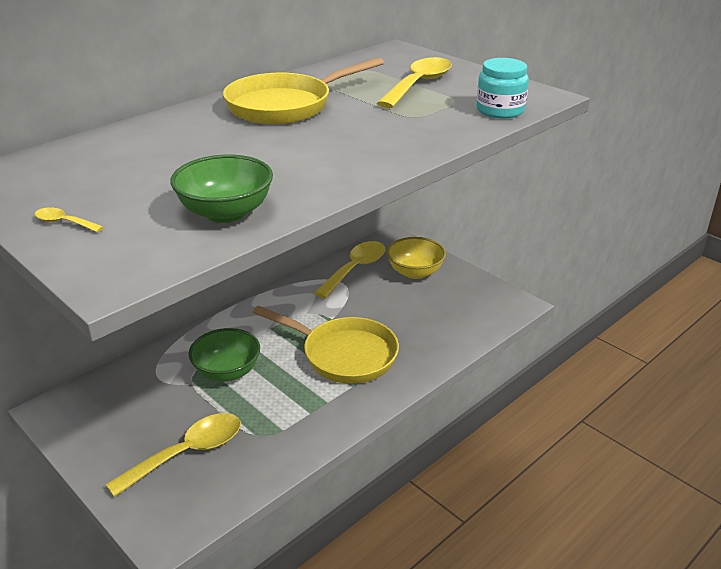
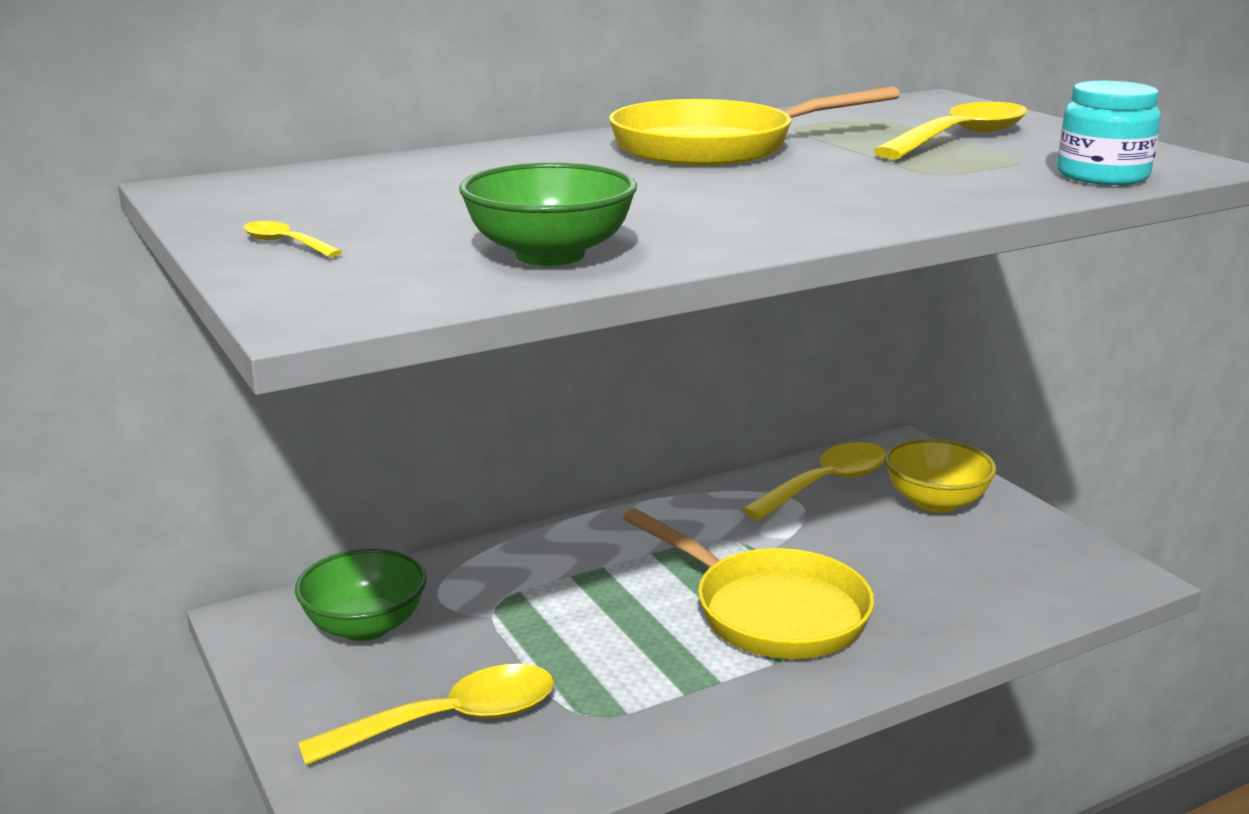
camera: 15 degrees right, 10 degrees down
(227, 372) = (557, 607): green bowl -> green bowl (365, 626)

